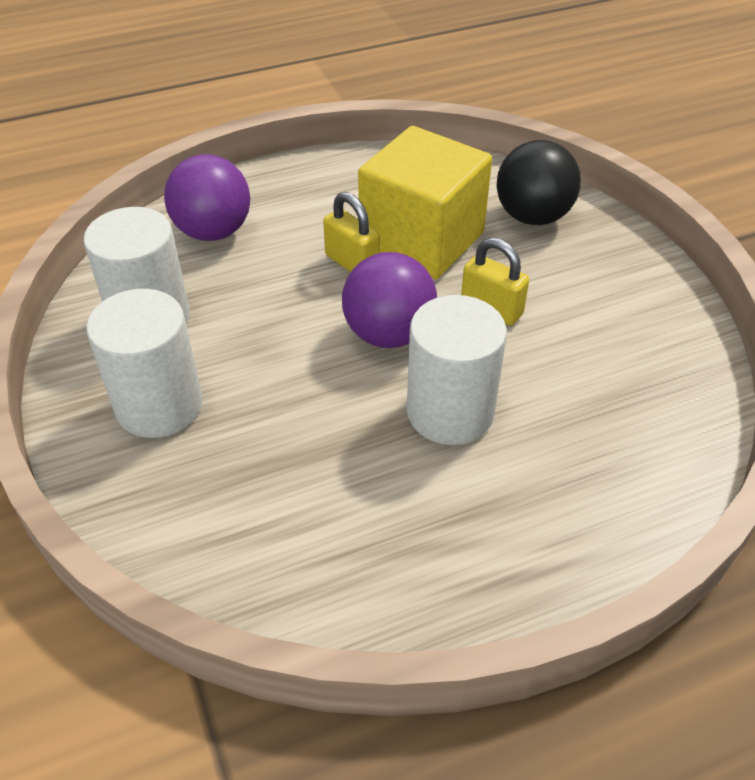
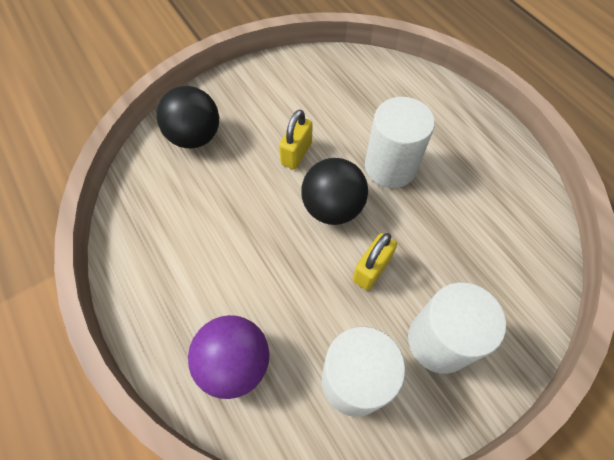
camera: 100 degrees left, 15 degrees up
(352, 263) = (262, 243): yellow padlock -> yellow padlock (371, 269)
(389, 334) = (332, 208): purple ball -> black ball
(422, 240) = (229, 201): yellow cube -> none

